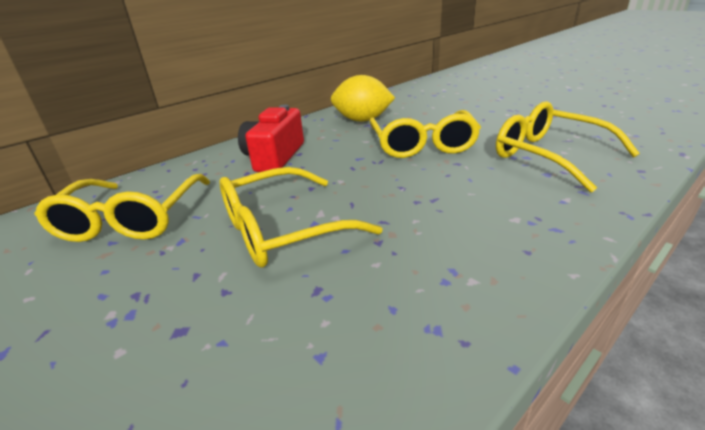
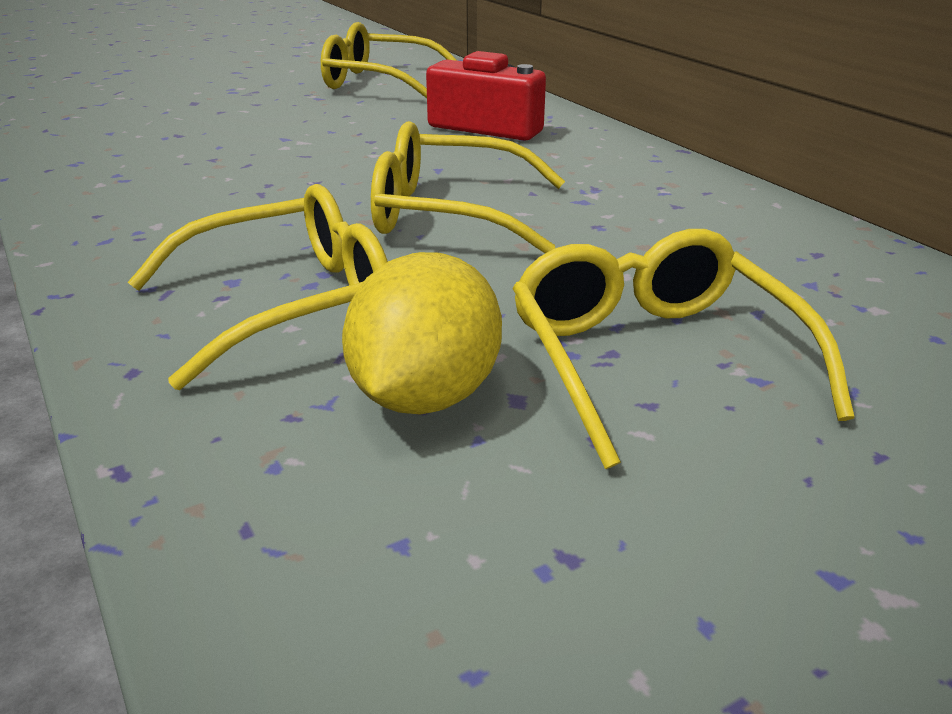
camera: 100 degrees right, 0 degrees up
(281, 230) = (287, 126): yellow glasses -> yellow glasses (652, 358)
(362, 120) = (623, 186): yellow lemon -> yellow lemon (425, 396)

